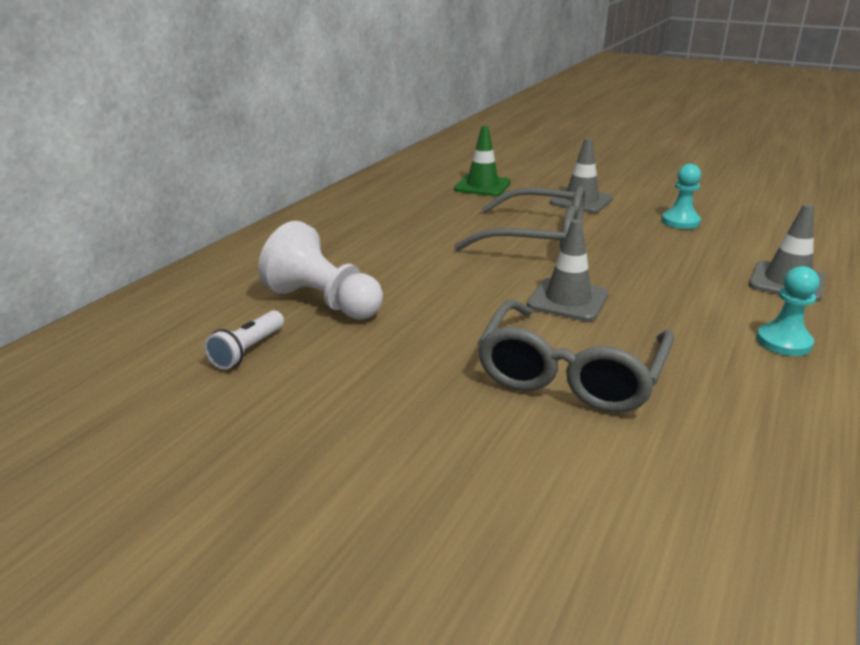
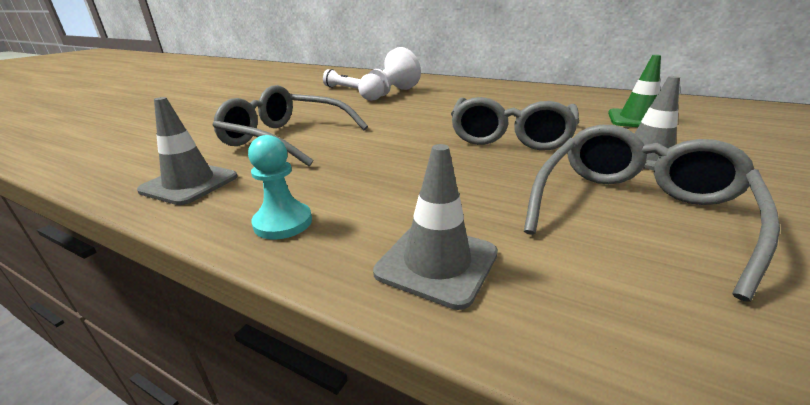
camera: 90 degrees right, 0 degrees up
(567, 300) = (387, 141): grey traffic cone -> grey traffic cone (189, 184)
(680, 222) = (635, 212): turquoise pawn -> grey glasses

